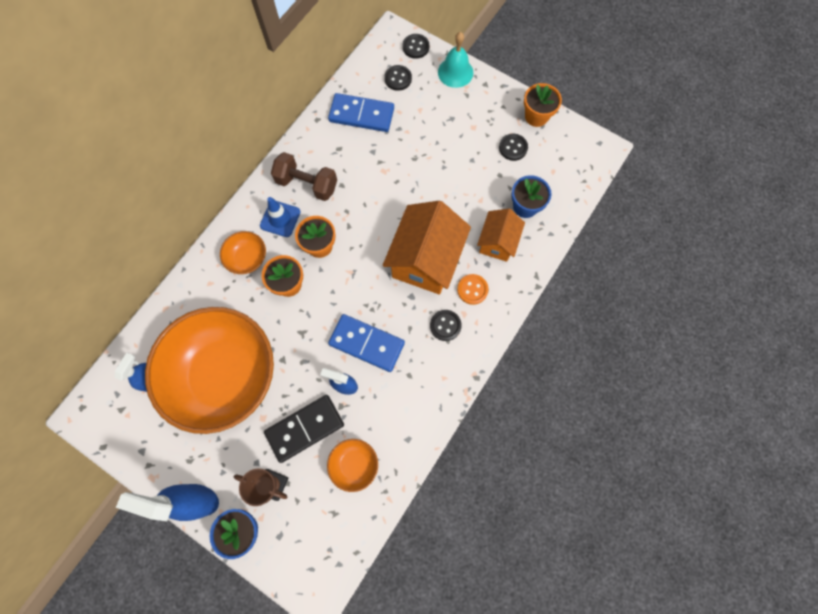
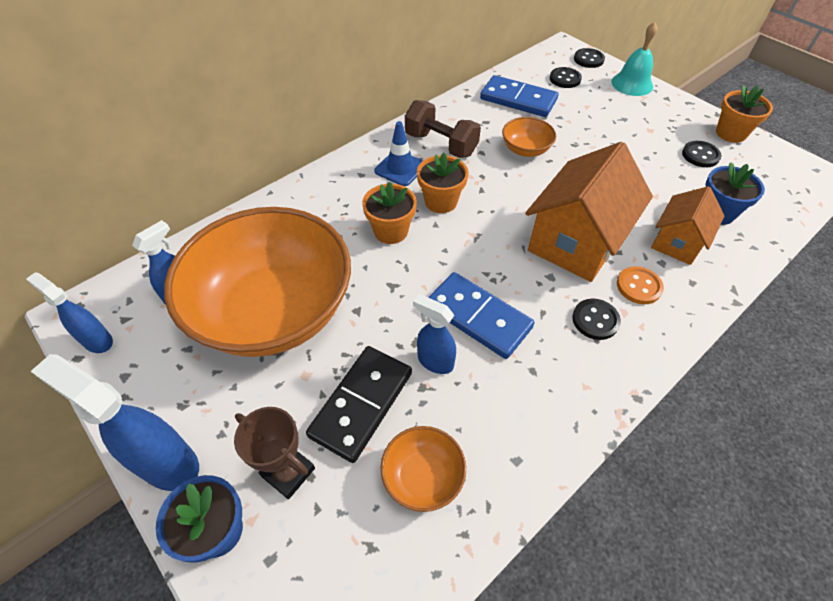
camera: 15 degrees right, 20 degrees down
(110, 431) = (97, 341): none -> blue spray bottle
(247, 258) = (349, 196): orange bowl -> orange bowl (525, 150)
(305, 428) = (361, 404): black domino -> black domino turned 45 degrees counterclockwise

